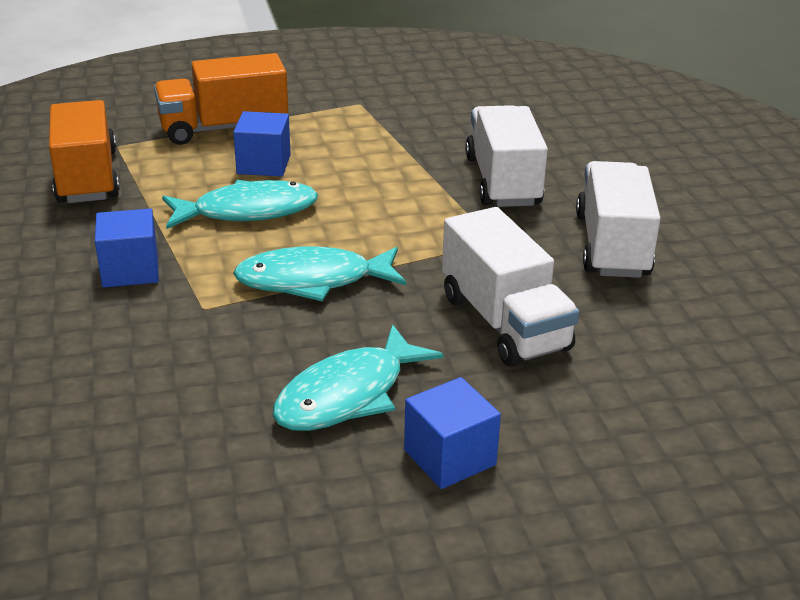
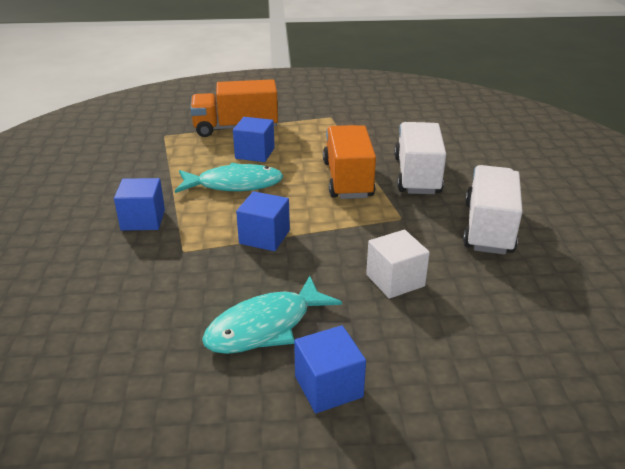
camera: 10 degrees right, 0 degrees up
(87, 177) = (137, 154): orange truck -> orange truck (347, 179)
(313, 280) = (264, 237): turquoise fish -> blue cube
(504, 322) = (395, 280): white truck -> white cube

